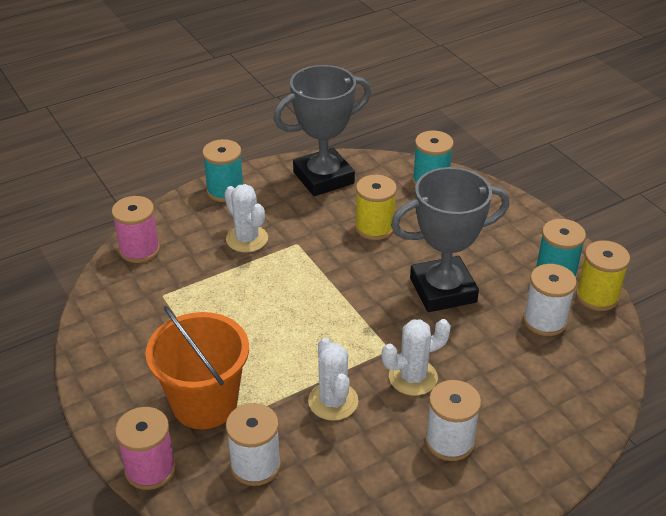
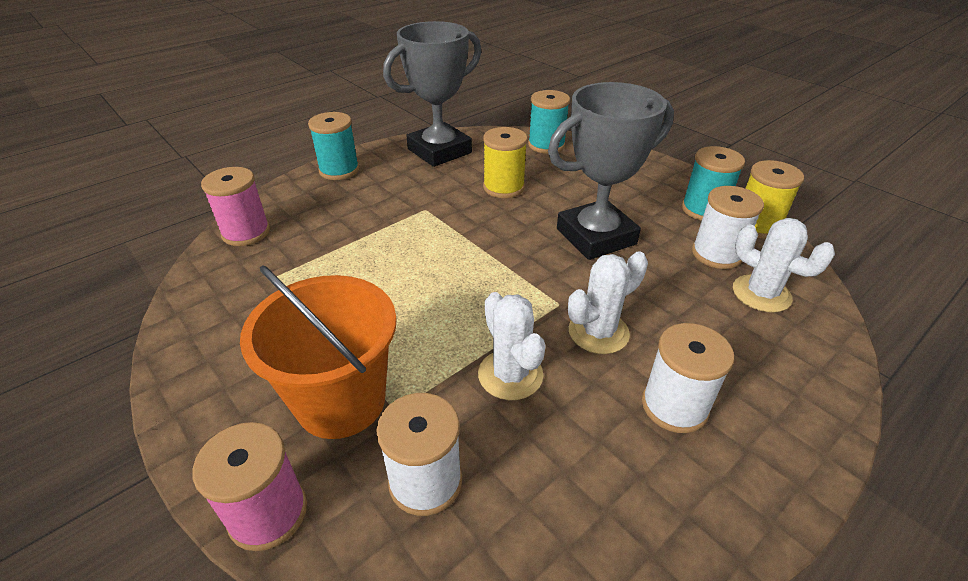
camera: 10 degrees left, 0 degrees up
(247, 239) = (369, 210): white cactus -> white cactus (761, 294)

